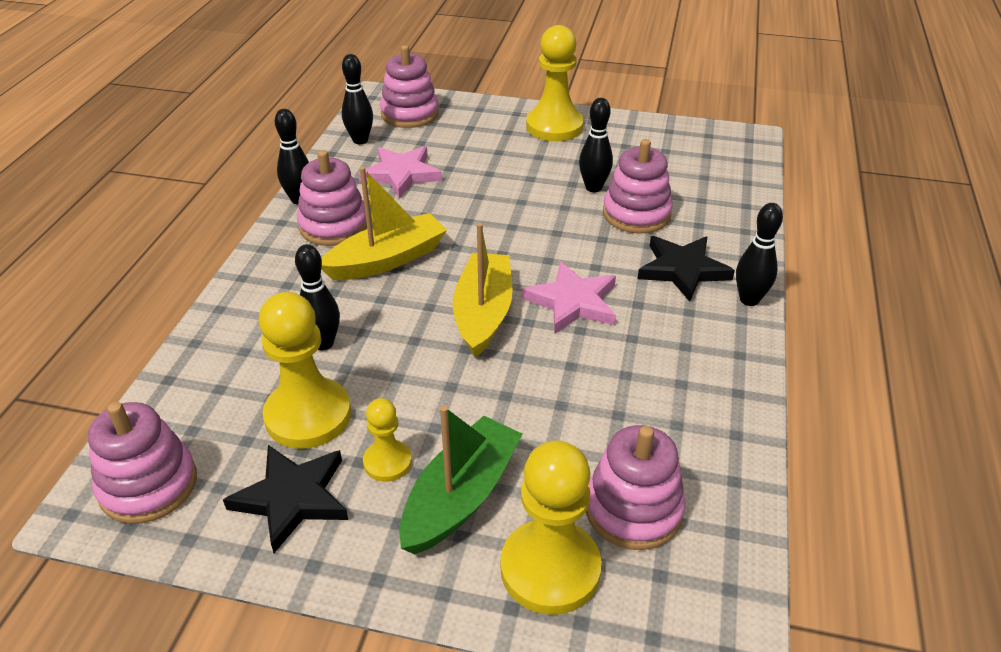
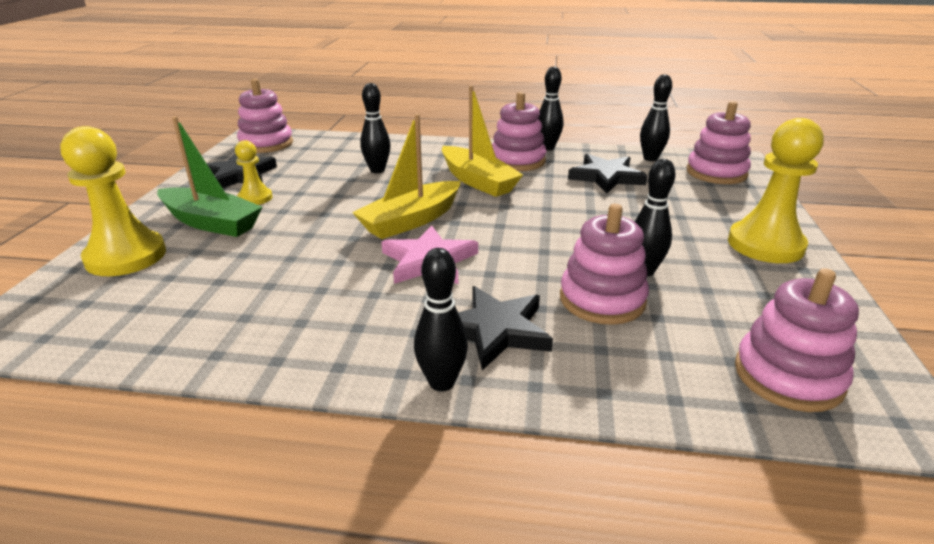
camera: 85 degrees right, 10 degrees down
(308, 415) = (307, 173): yellow pawn -> none
(401, 174) = (606, 177): pink star -> black star
(483, 313) = (411, 221): yellow boat -> yellow boat turned 135 degrees clockwise
(633, 509) = (157, 291): pink stacking toy -> pink stacking toy (788, 376)

